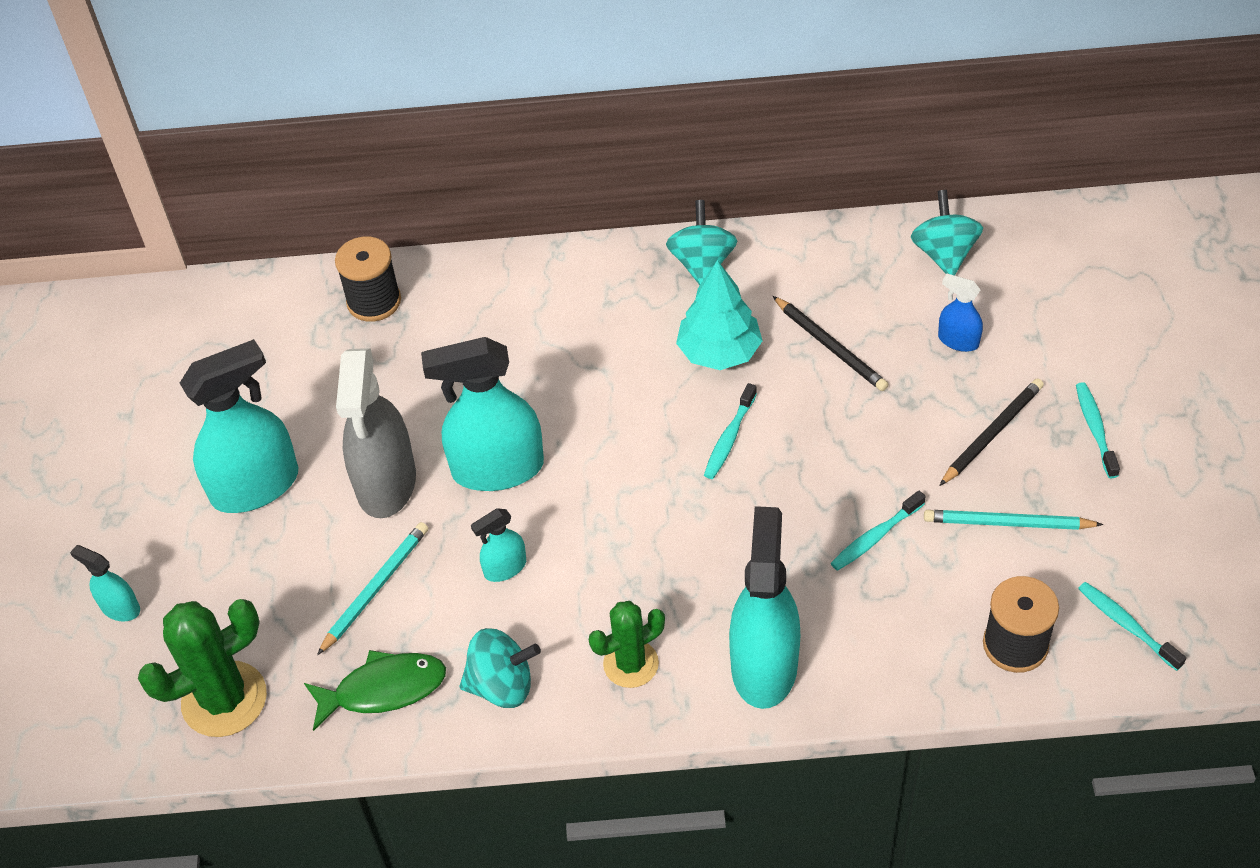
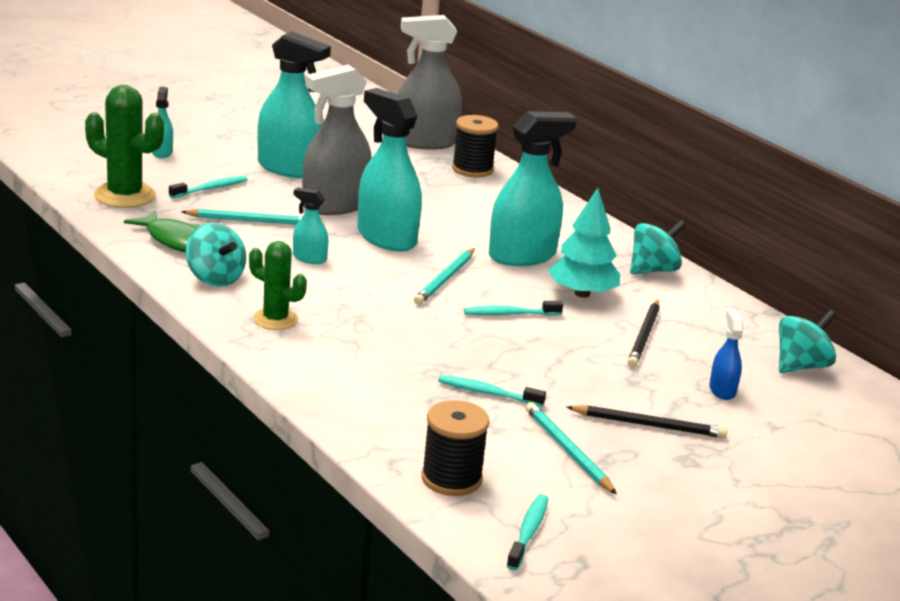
camera: 50 degrees right, 25 degrees down
(271, 312) = (425, 142): none -> grey spray bottle
(624, 459) = (445, 279): none -> turquoise pencil
(764, 665) = (323, 371): turquoise spray bottle -> turquoise spray bottle (522, 256)
(1095, 429) = (715, 475): turquoise toothbrush -> turquoise toothbrush (211, 188)

